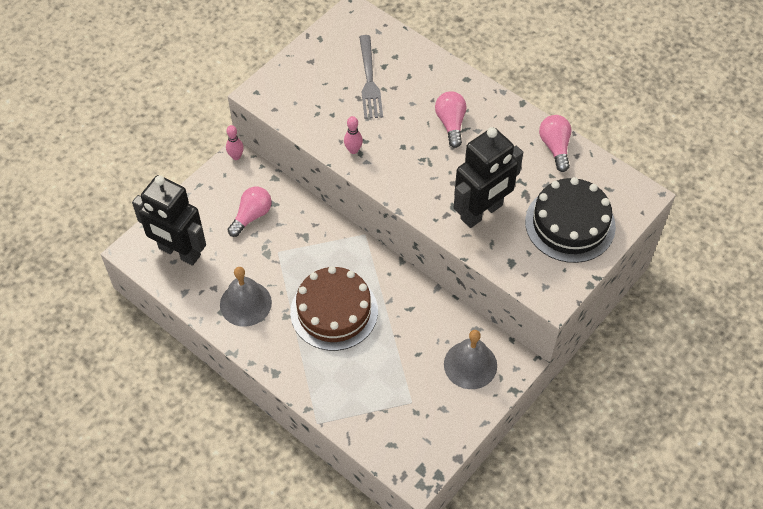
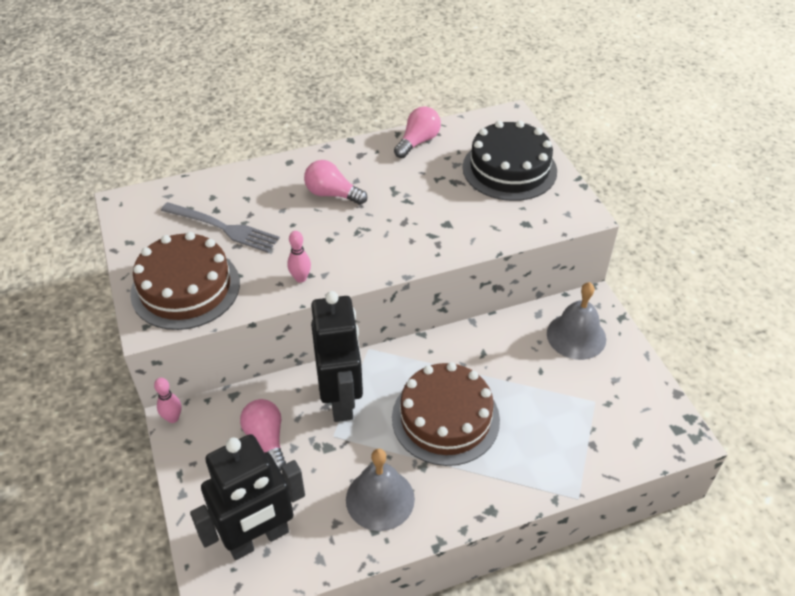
camera: 60 degrees left, 10 degrees down
(301, 93) = (185, 288): none -> brown cake
(482, 212) = (454, 218): black robot -> black robot (341, 399)
(555, 147) = (418, 142): pink light bulb -> pink light bulb turned 105 degrees clockwise

